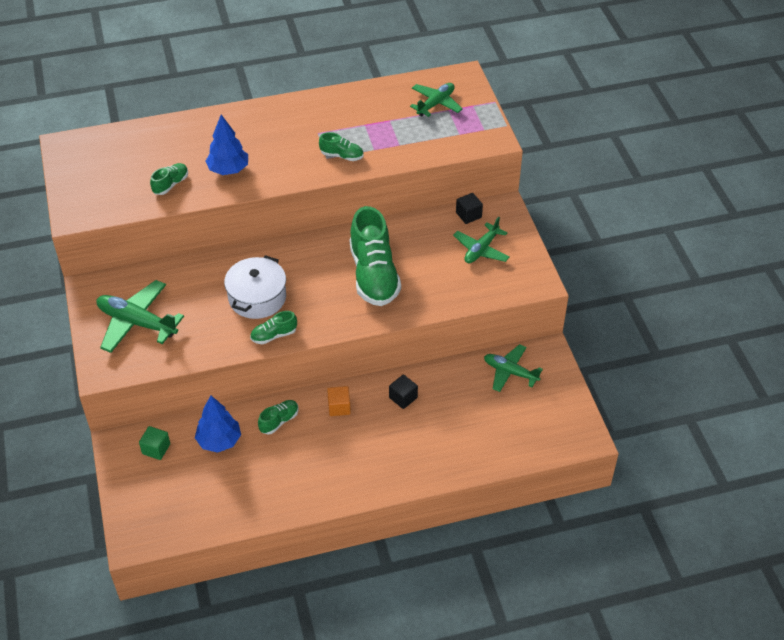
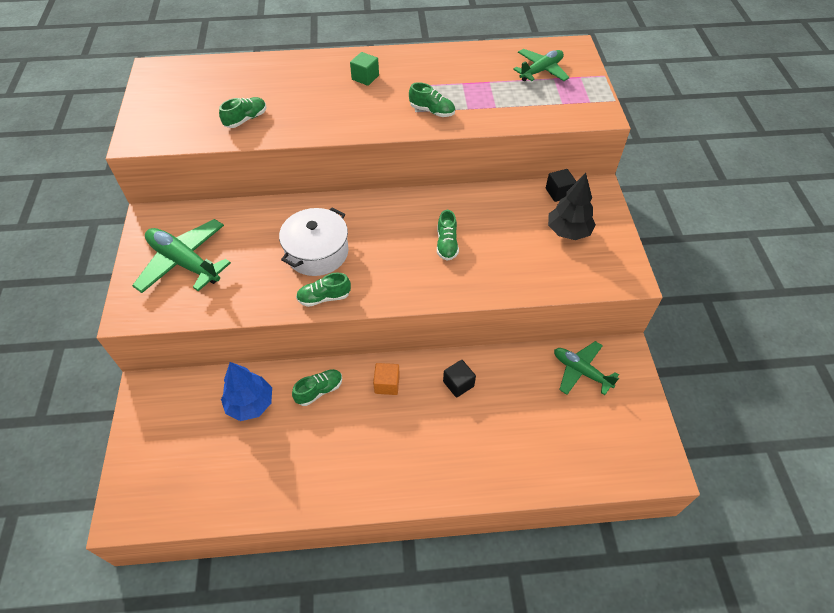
camera: 10 degrees right, 5 degrees up
(156, 449) = (182, 403): green cube -> green cube (365, 77)
(228, 170) = (310, 111): blue tree -> none
(374, 275) = (446, 244): green shoe -> green shoe, size x0.46
(481, 249) = (568, 231): green plane -> black tree

